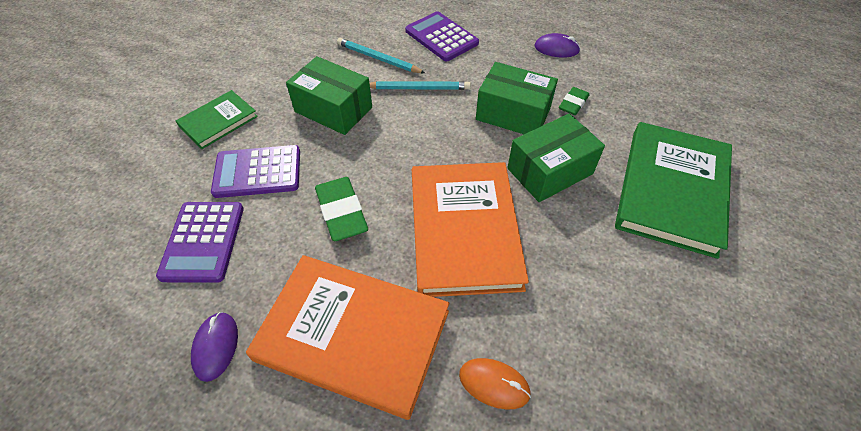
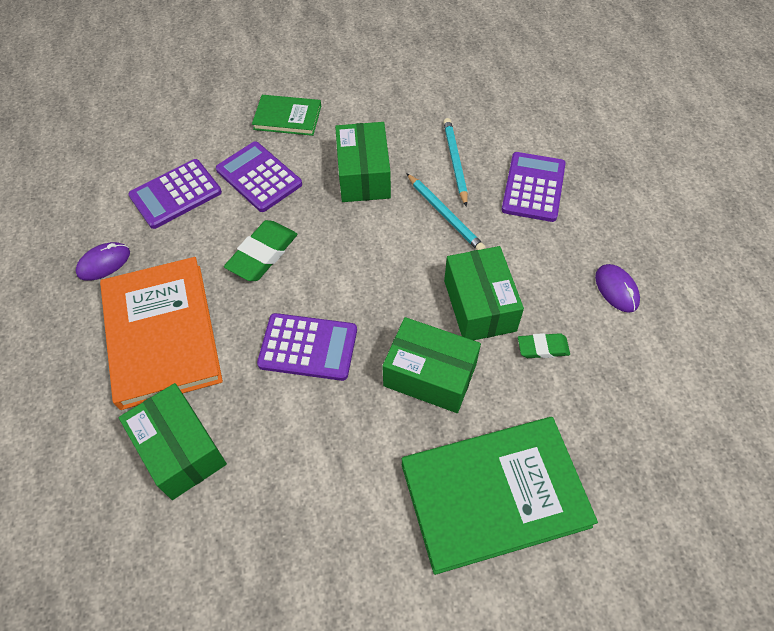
camera: 55 degrees right, 5 degrees up
(464, 230) = (308, 347): orange book -> purple calculator
(494, 384) = (180, 449): orange mouse -> green box

